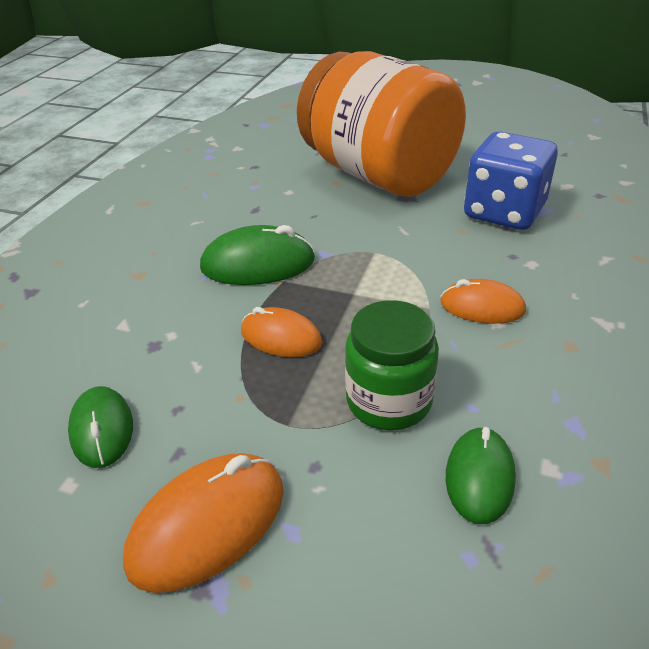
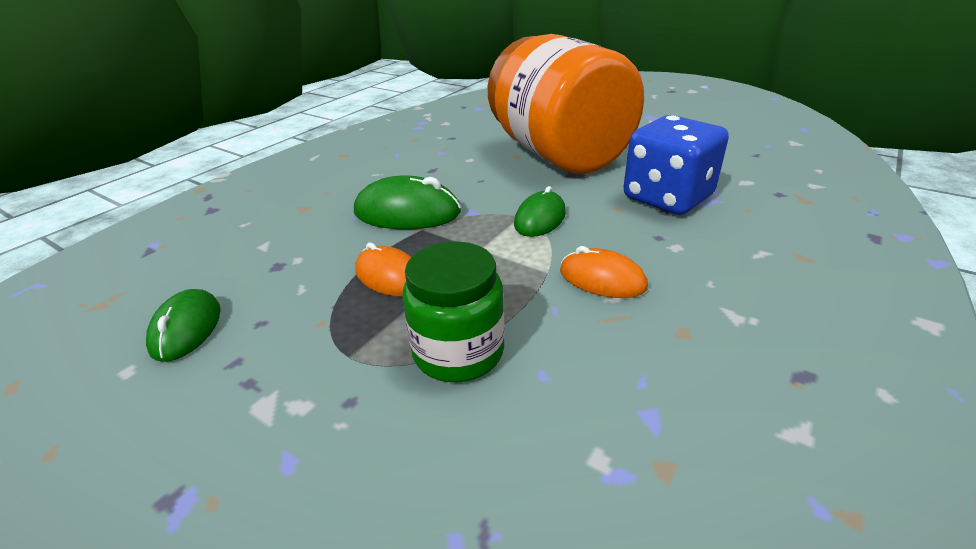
camera: 15 degrees right, 5 degrees down
(208, 524) = (215, 435): orange mouse -> none
(479, 477) = (512, 451): green mouse -> green mouse (540, 219)

